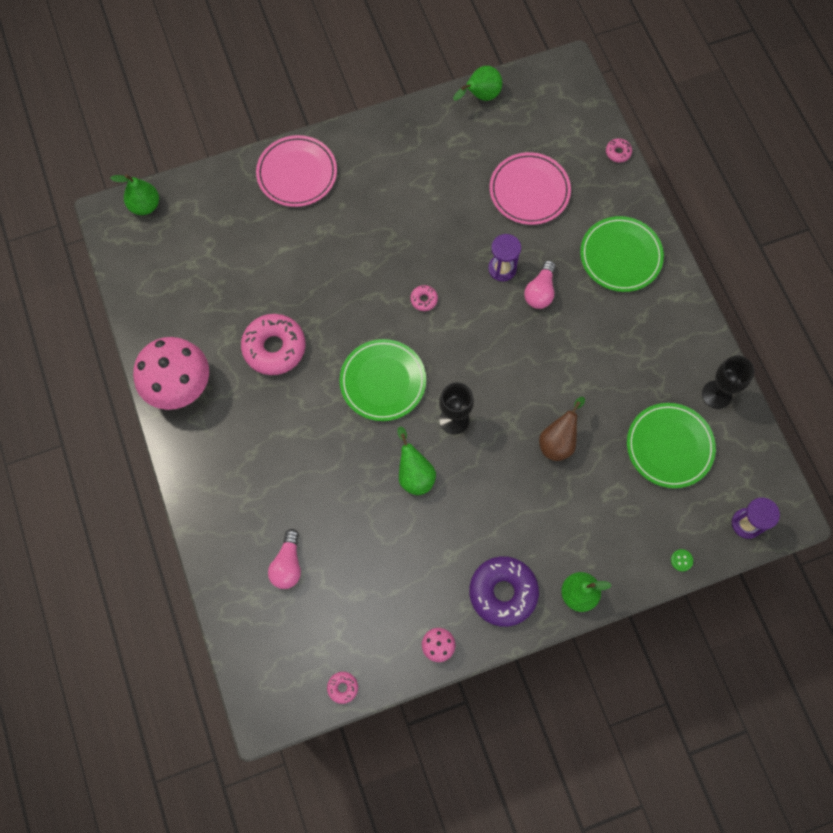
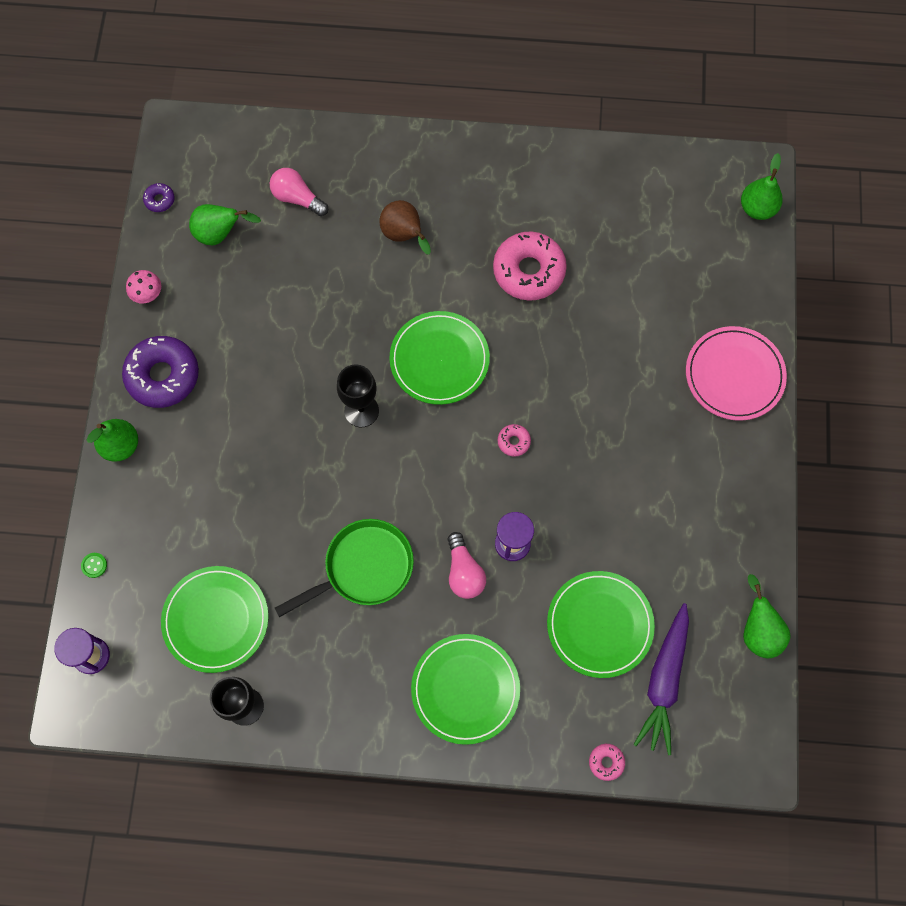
camera: 115 degrees right, 0 degrees up
(180, 387) = (527, 170): pink mushroom -> none
(342, 687) = (159, 200): pink donut -> purple donut
(414, 474) = (324, 347): green pear -> green pear (220, 234)
(529, 191) = (599, 625): pink plate -> green plate
(540, 292) = (464, 572): pink light bulb -> pink light bulb turned 150 degrees counterclockwise
(545, 138) = (664, 681): none -> purple carrot
(558, 441) = (283, 504): brown pear -> brown pear (404, 236)
(574, 361) = (364, 568): none -> green pan

